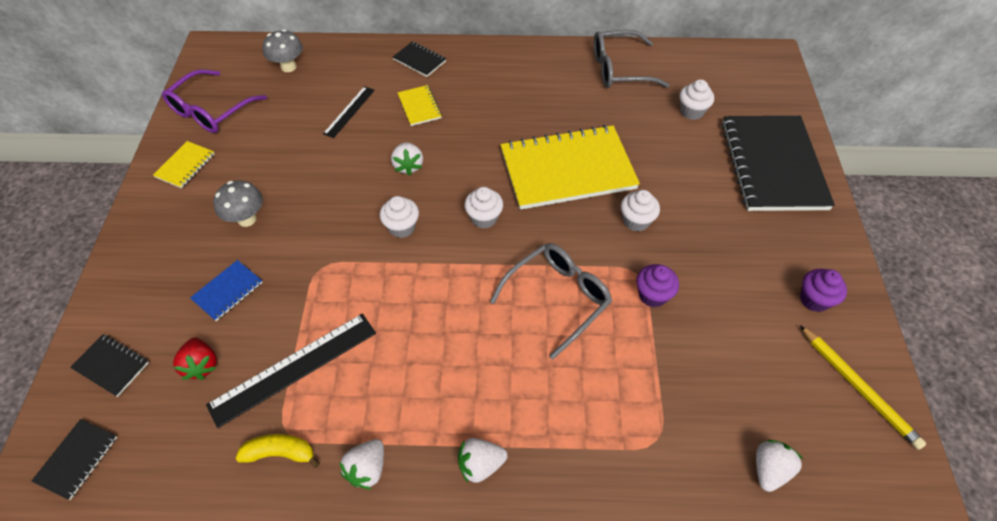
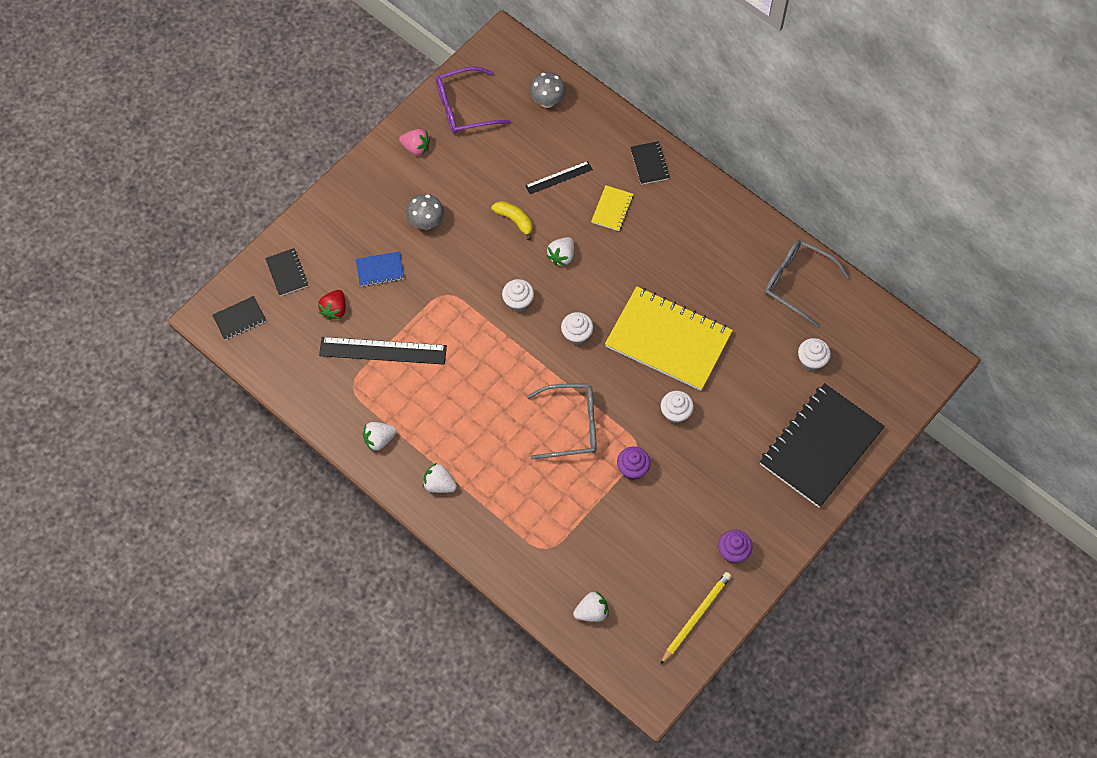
camera: 40 degrees right, 10 degrees up
(185, 165) = (416, 148): yellow notebook -> pink strawberry
(280, 453) = (341, 395): yellow banana -> yellow banana (514, 220)
(858, 387) = (695, 617): yellow pencil -> yellow pencil turned 150 degrees counterclockwise

